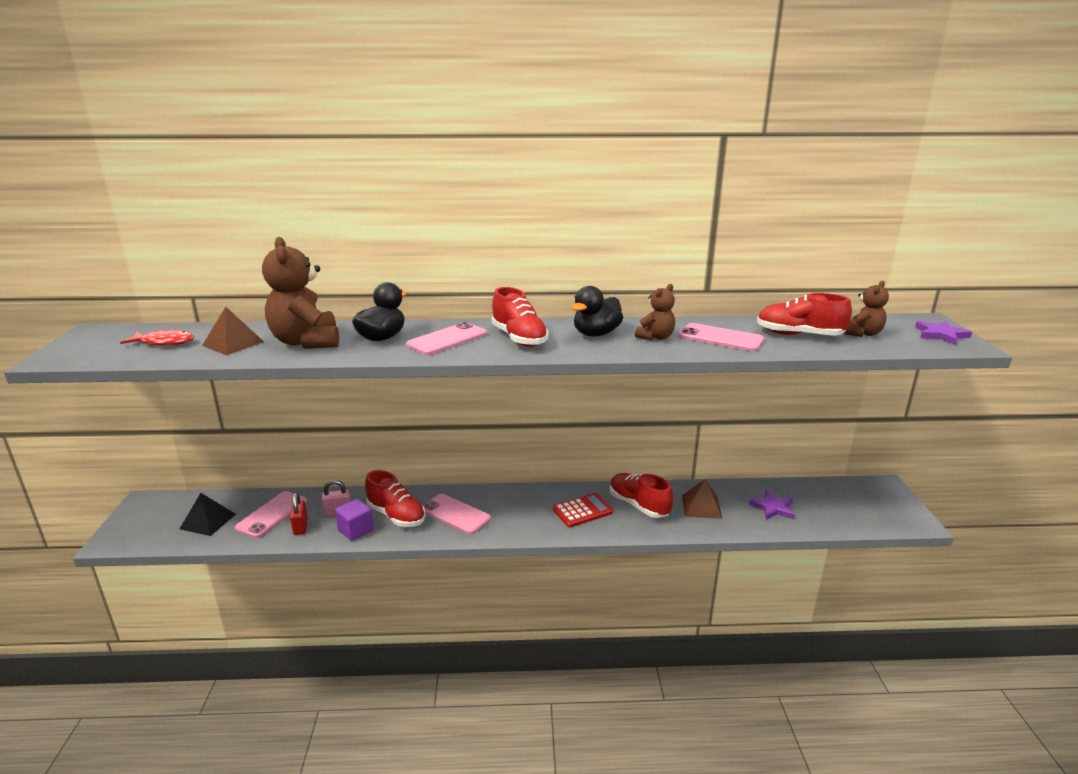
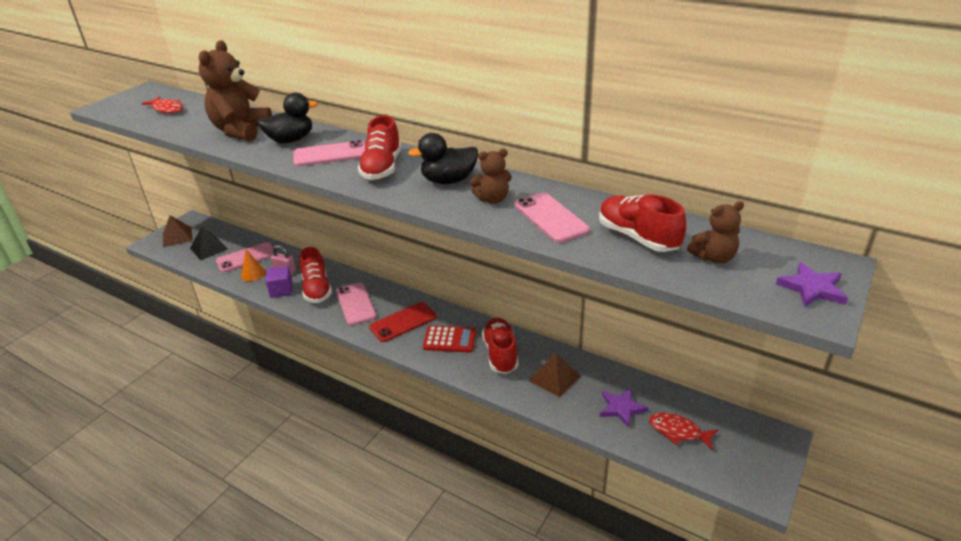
camera: 35 degrees right, 10 degrees up
(233, 343) = (200, 120): brown pyramid -> brown pyramid (177, 237)
(300, 527) = (253, 274): red padlock -> orange cone
(522, 512) = (403, 322): none -> red phone
(826, 507) = (678, 431): none -> red fish

